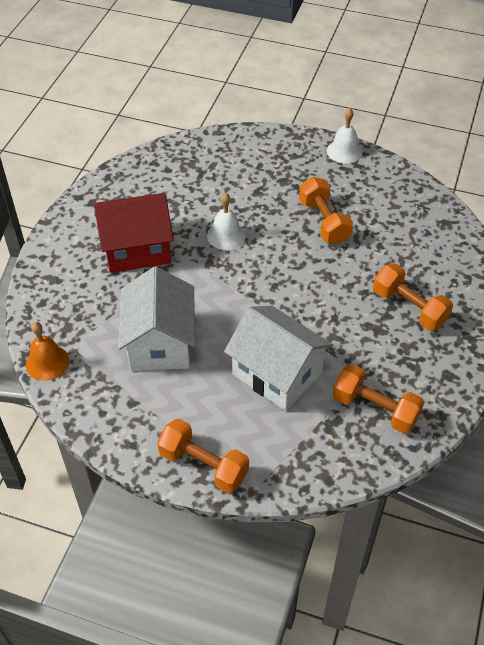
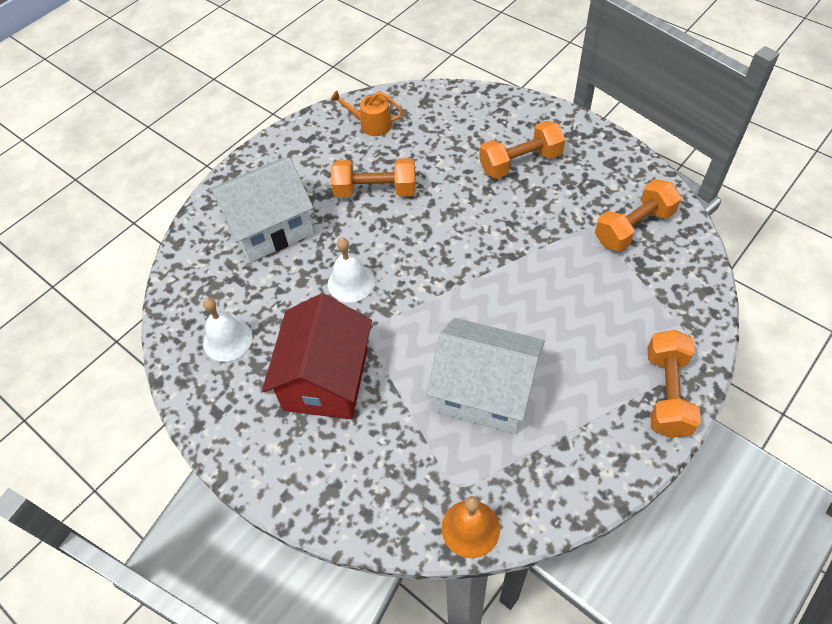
camera: 65 degrees left, 5 degrees up
(203, 465) = (667, 393): orange dumbbell -> orange dumbbell turned 45 degrees counterclockwise
(277, 373) = (566, 293): white house -> white house (270, 228)
(344, 151) = (282, 142): white bell -> white bell (227, 340)
(396, 197) = (372, 124): none -> orange watering can

